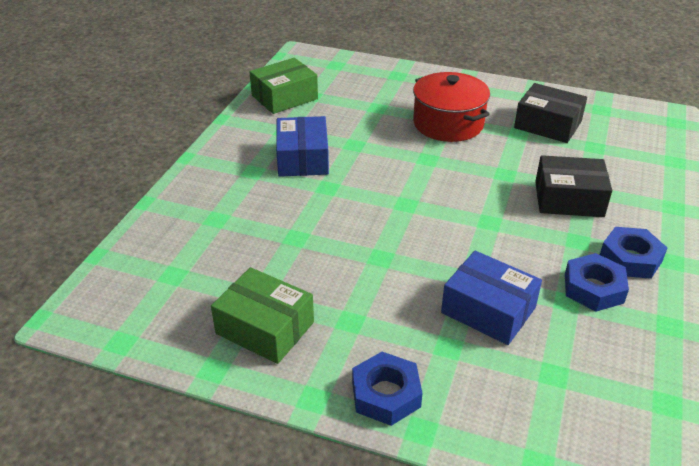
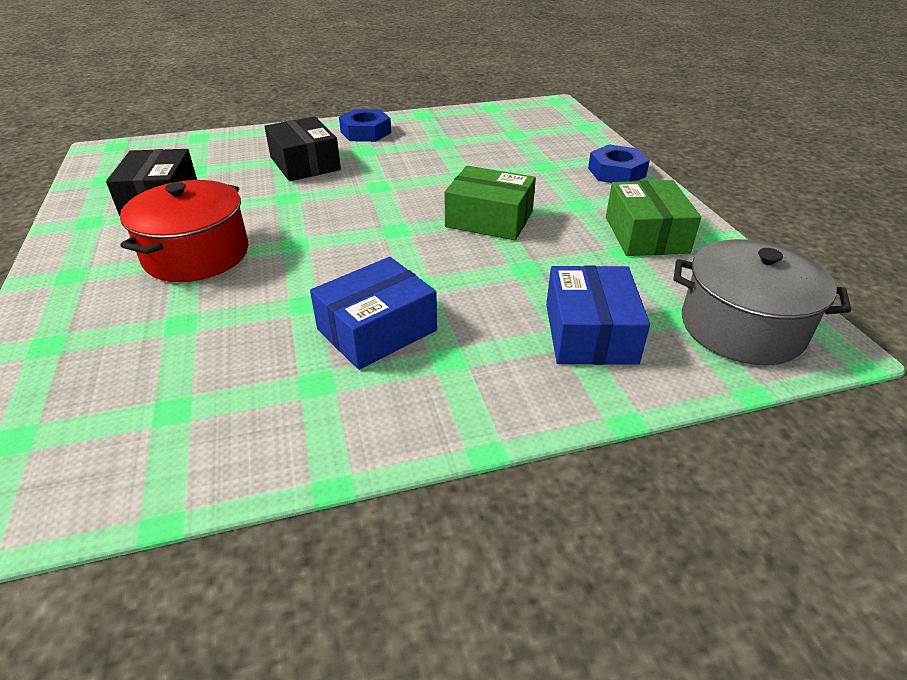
camera: 125 degrees left, 0 degrees up
(130, 293) = (741, 327): none -> grey pot
(284, 97) = (196, 442): green box -> green box (489, 219)
(488, 310) = (489, 162): blue box -> blue box (590, 333)
(593, 288) = (416, 137): blue nut -> none

